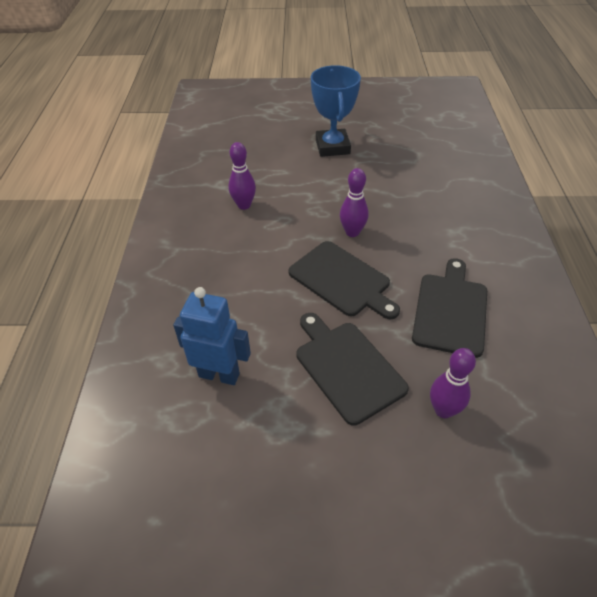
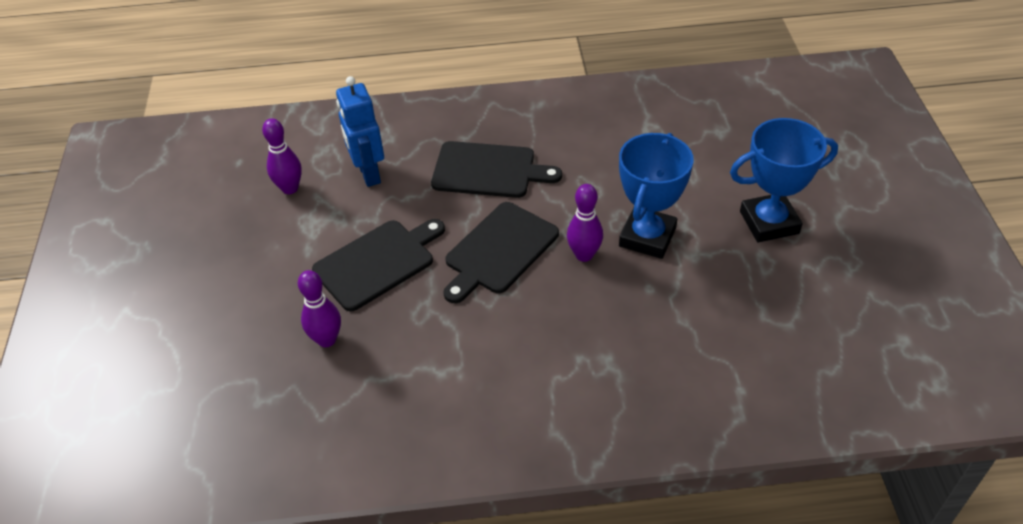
camera: 85 degrees right, 0 degrees up
(219, 374) = (368, 174): blue robot -> blue robot turned 150 degrees clockwise
(244, 205) = (614, 153): purple bowling pin -> purple bowling pin (290, 188)
(338, 199) = (647, 237): none -> blue trophy
(450, 310) = (461, 351): black cutting board -> black cutting board (488, 170)

